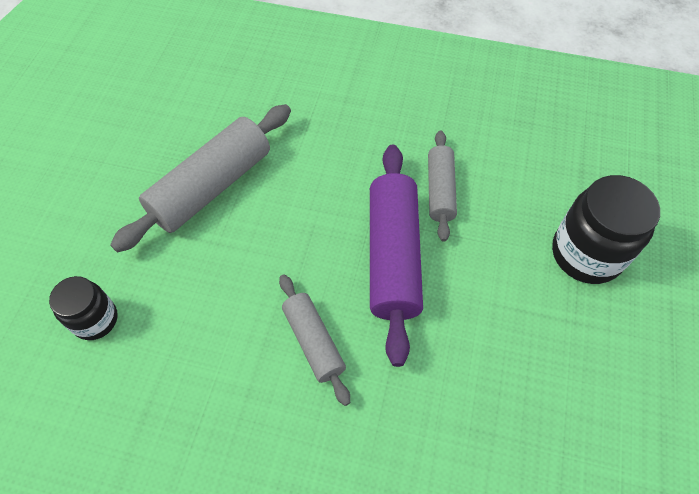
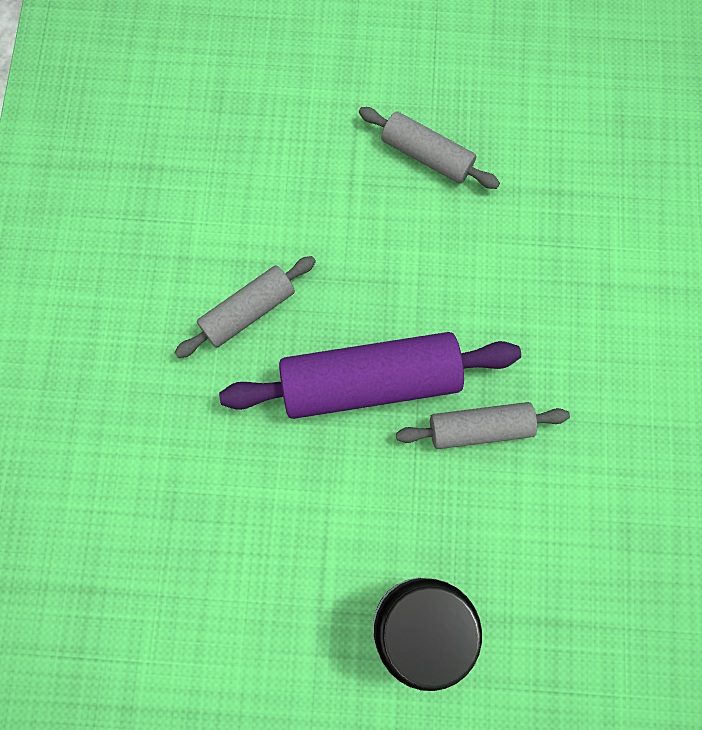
camera: 80 degrees right, 15 degrees up
(95, 319) = (239, 90): black jar -> none
(211, 186) = (427, 155): grey rolling pin -> grey rolling pin, size x0.58

